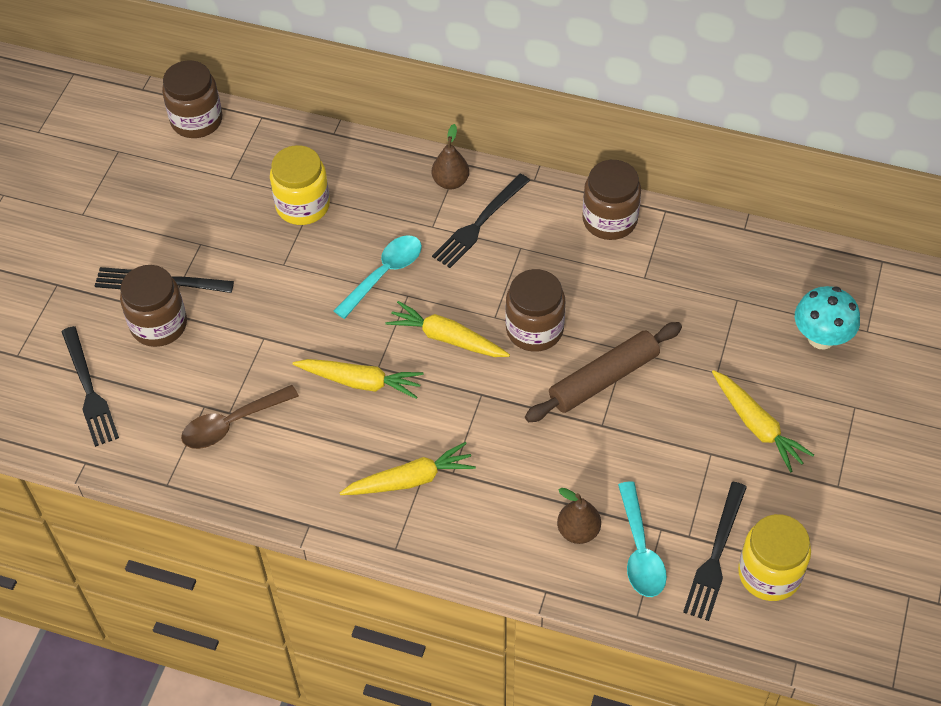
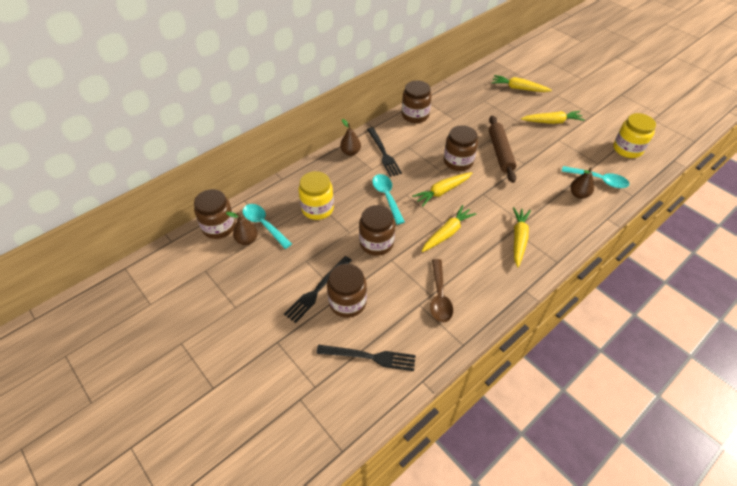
camera: 60 degrees left, 5 degrees down
(194, 162) = (247, 240): none -> brown pear
(232, 164) = (264, 225): none -> turquoise spoon
(283, 306) = (376, 243): none -> brown jar
(715, 555) = (611, 160): black fork -> none
(821, 338) = (518, 88): turquoise mushroom -> yellow carrot

